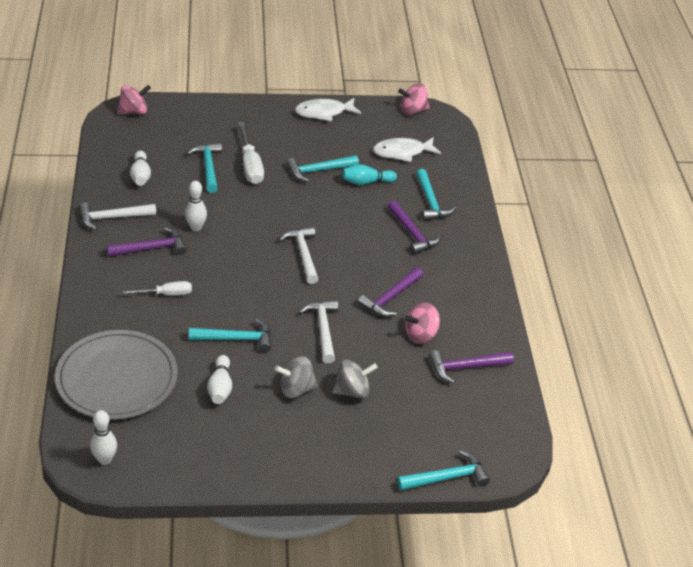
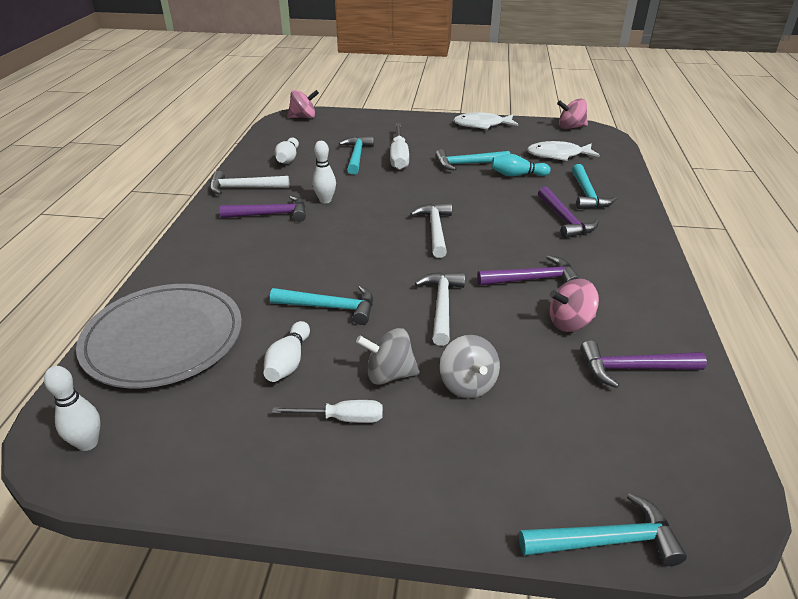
camera: 15 degrees right, 5 degrees down
(166, 294) = (267, 255): white screwdriver -> white screwdriver (342, 418)
(352, 391) = (467, 384): grey spinning top -> grey spinning top turned 75 degrees clockwise
(390, 298) = (533, 279): purple hammer -> purple hammer turned 150 degrees counterclockwise

